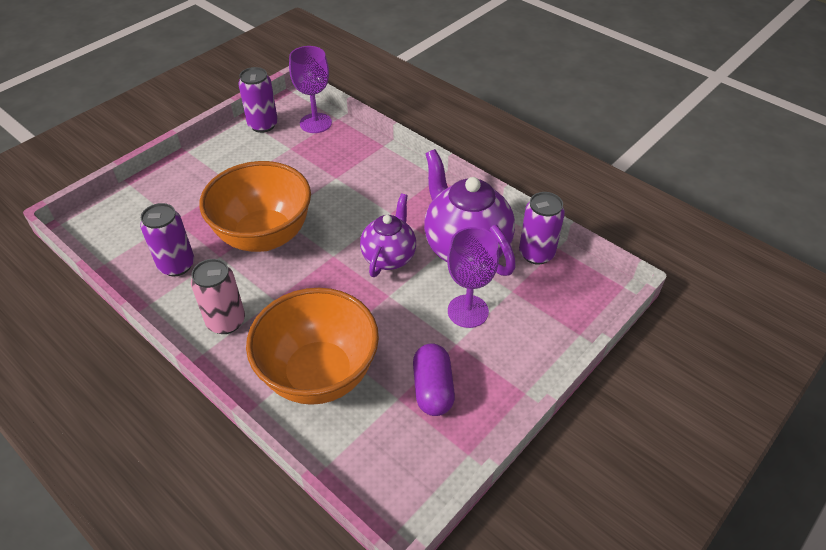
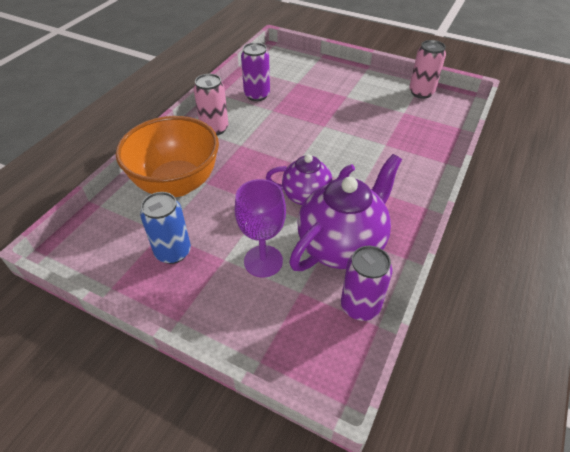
camera: 75 degrees right, 0 degrees up
(263, 125) = (421, 92): purple can -> pink can
(264, 236) = (300, 124): orange bowl -> none
(315, 123) = (445, 117): purple goblet -> none
(433, 389) = (173, 252): purple capsule -> blue can

